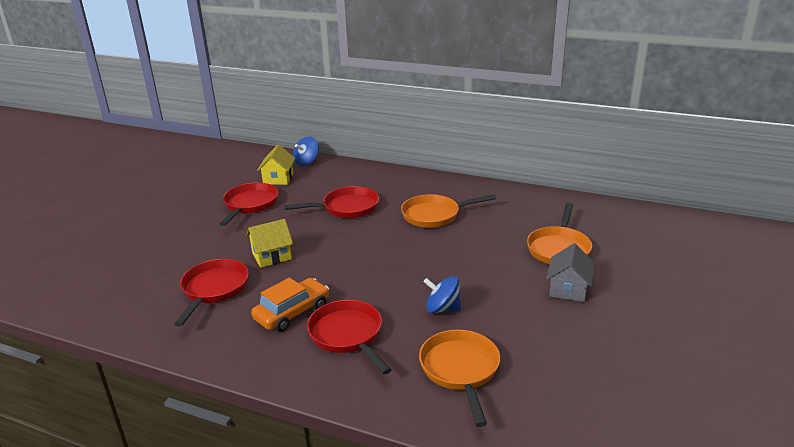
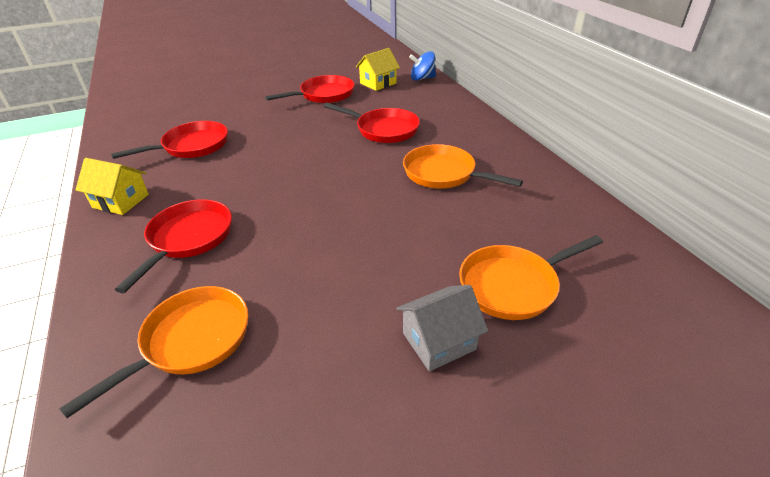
camera: 45 degrees right, 10 degrees up
(271, 256) = (265, 141): yellow house -> yellow house (120, 201)
(292, 312) = (195, 194): orange car -> none
(442, 309) = (288, 268): blue spinning top -> none

